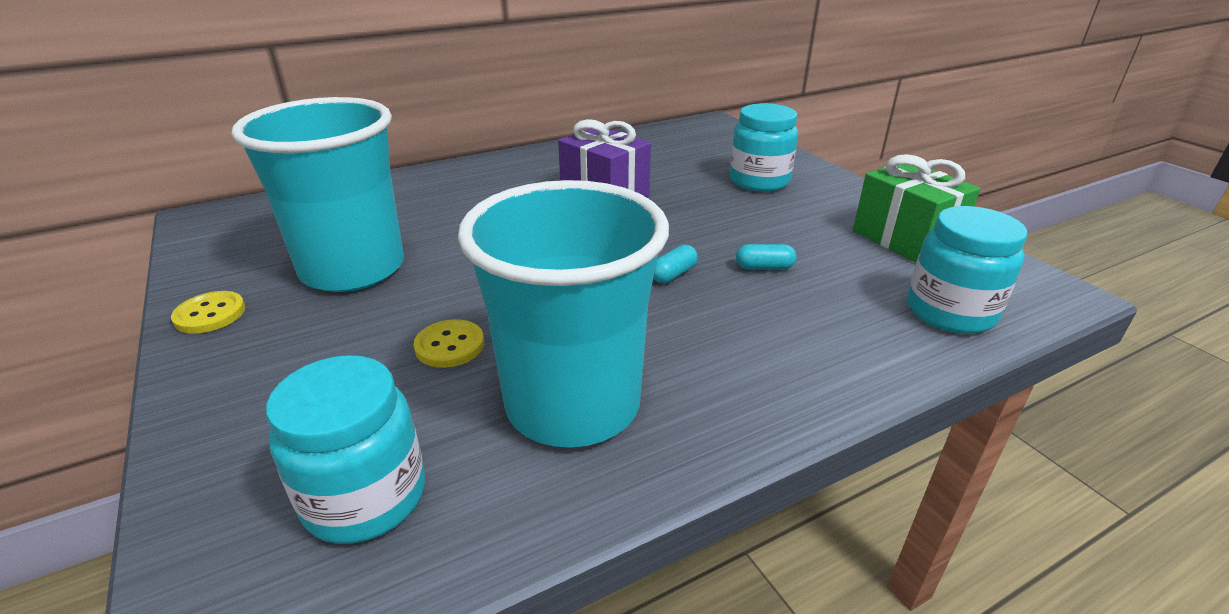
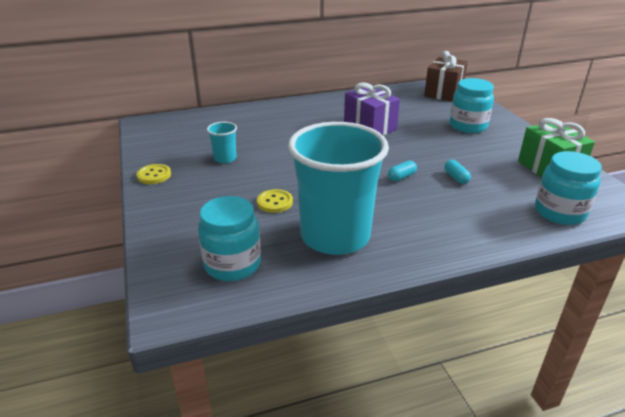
camera: 10 degrees right, 0 degrees up
(353, 269) = (225, 158): turquoise cup -> turquoise cup, size x0.41
(709, 134) = (443, 92): none -> brown gift
(764, 267) = (456, 178): turquoise capsule -> turquoise capsule turned 60 degrees clockwise

